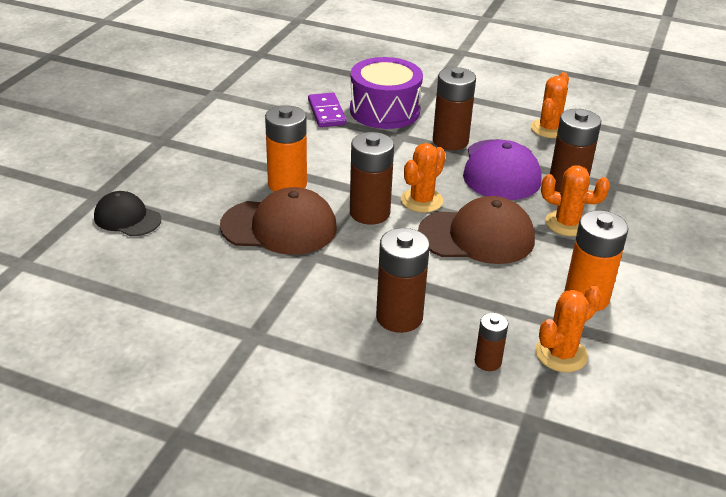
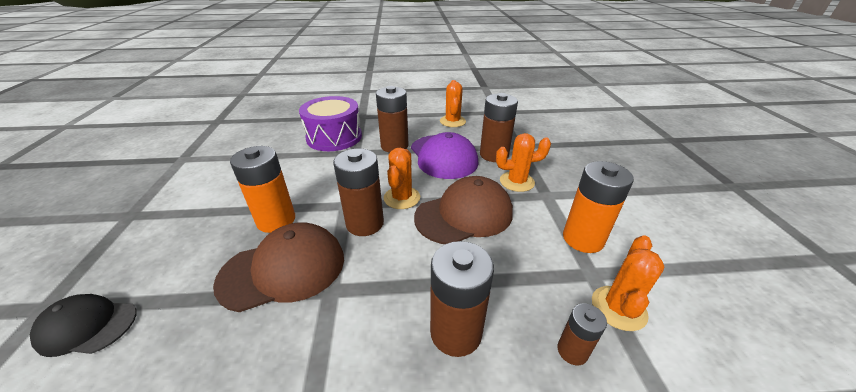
camera: 25 degrees left, 0 degrees up
(327, 112) = (289, 149): purple domino -> none

